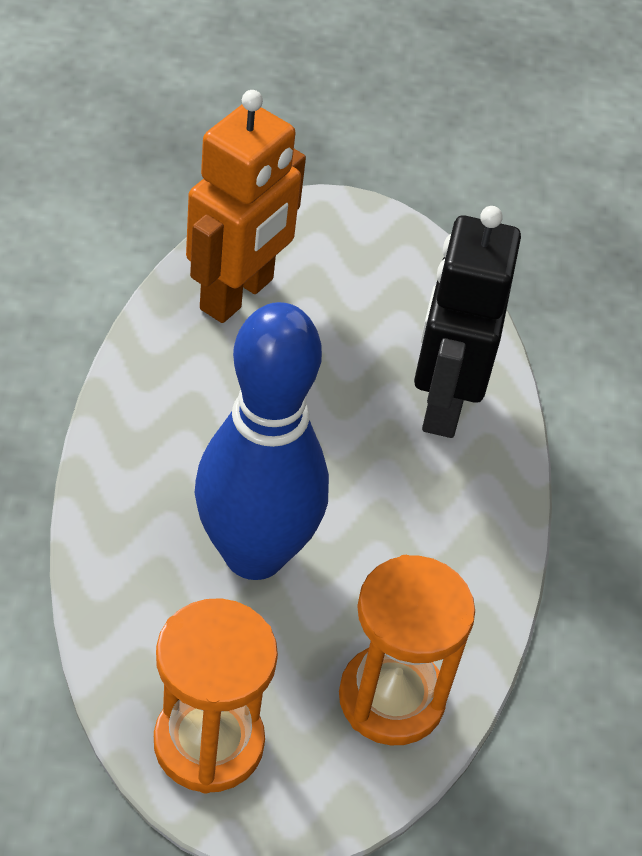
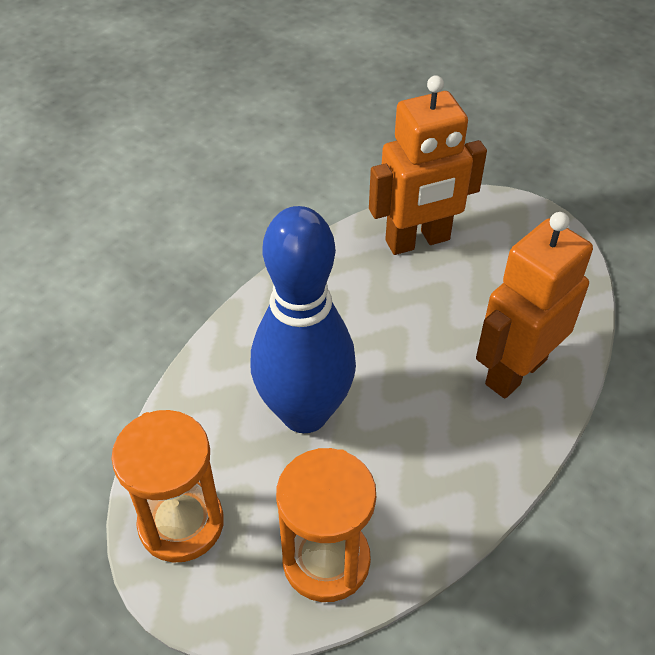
camera: 40 degrees right, 0 degrees up
(443, 403) = (515, 371): black robot -> orange robot

